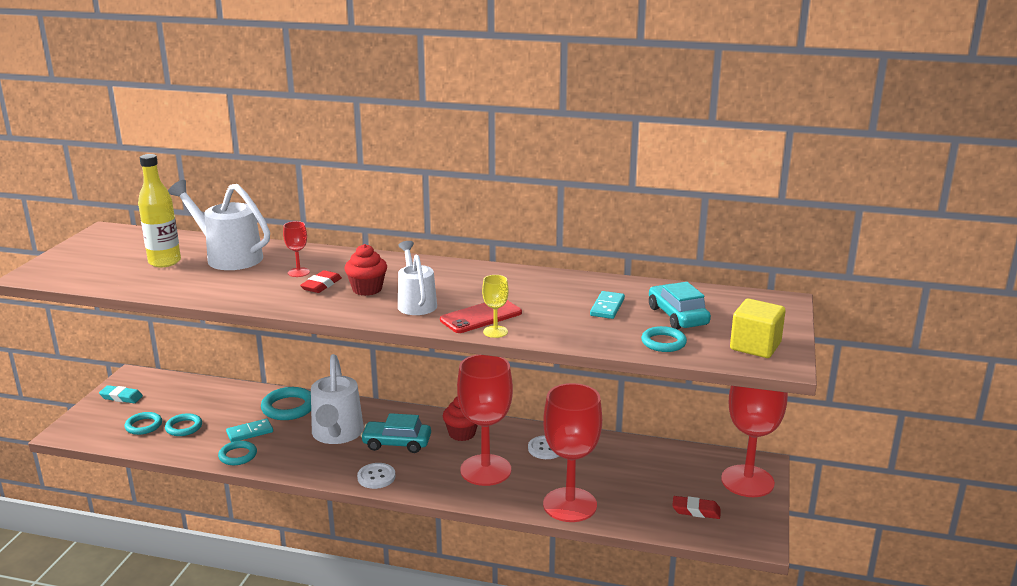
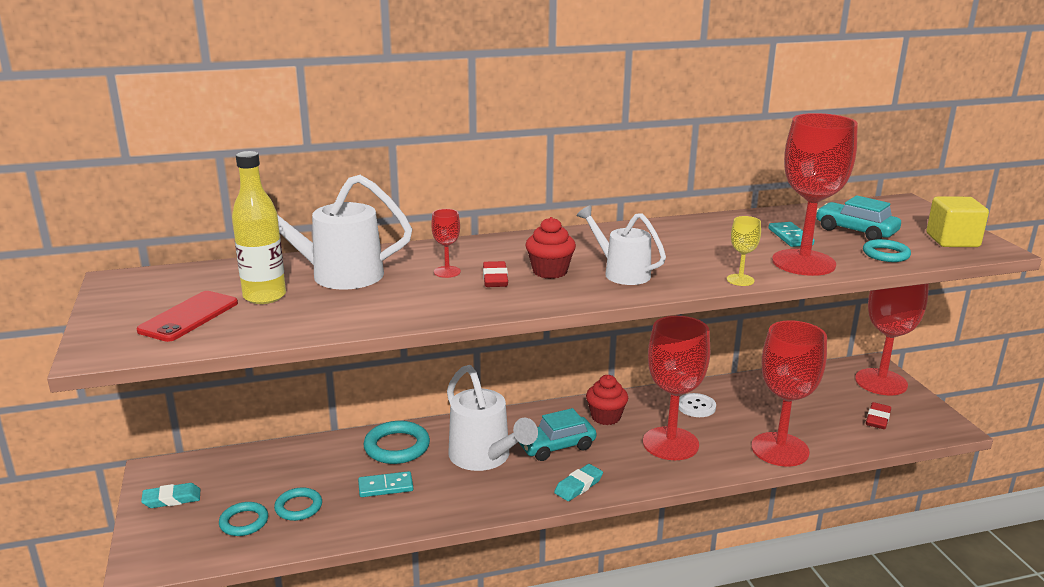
camera: 30 degrees left, 0 degrees up
(238, 455) = (403, 516): turquoise ring -> none
(250, 432) = (385, 486): turquoise domino -> turquoise domino turned 45 degrees clockwise
(376, 477) = (578, 486): white button -> turquoise eraser
(481, 316) = (702, 270): red phone -> red phone (189, 317)
(575, 331) = (803, 263): none -> red goblet
(696, 510) = (877, 419): red eraser -> red eraser turned 45 degrees counterclockwise

